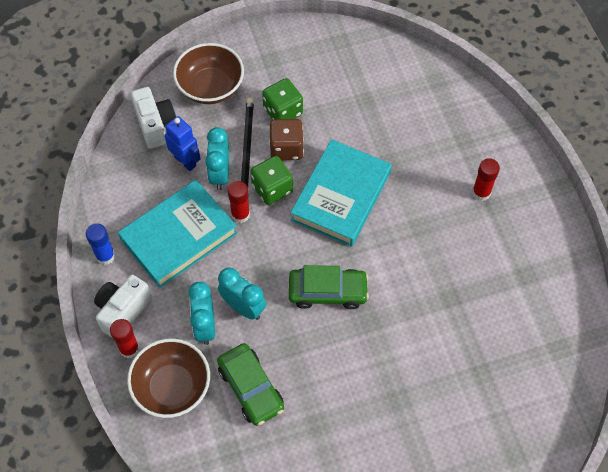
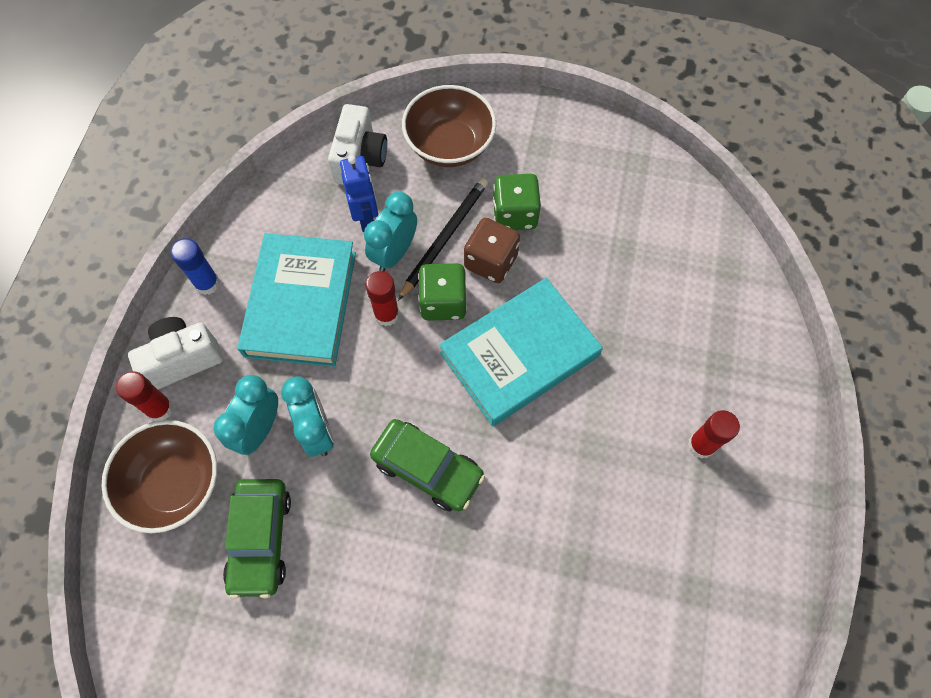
camera: 30 degrees right, 5 degrees up
(179, 236) = (301, 303): turquoise book -> turquoise book turned 75 degrees counterclockwise

